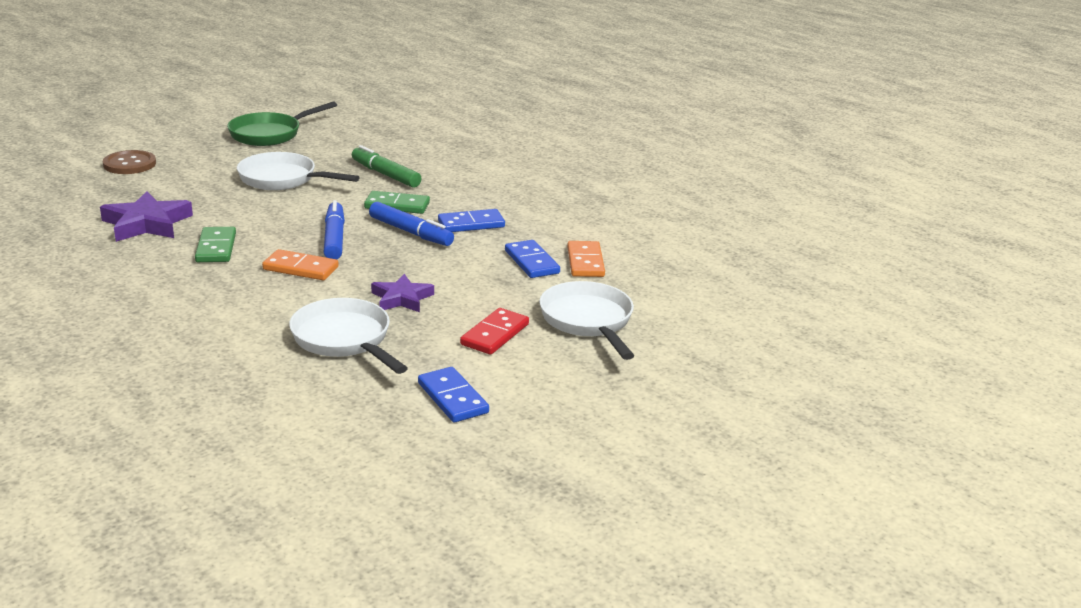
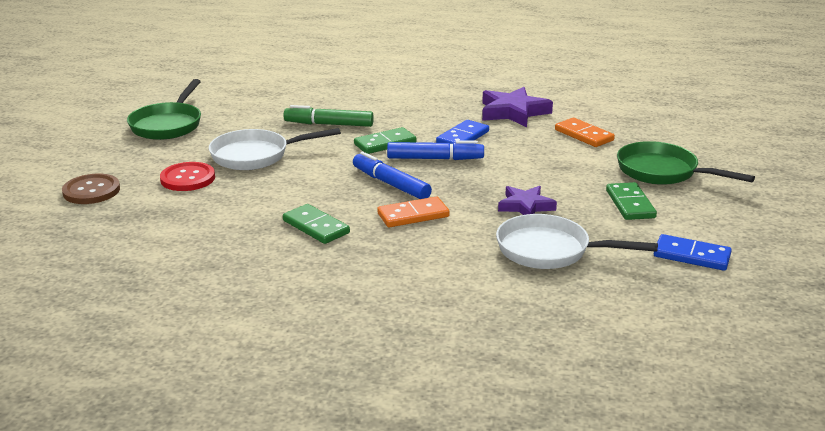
camera: 35 degrees left, 0 degrees up
(147, 224) = (216, 232): purple star -> purple star (513, 112)
(204, 179) = (188, 178): none -> red button
(495, 334) = (630, 204): red domino -> green domino
(532, 262) = (553, 148): blue domino -> none
(588, 321) = (662, 172): white pan -> green pan

